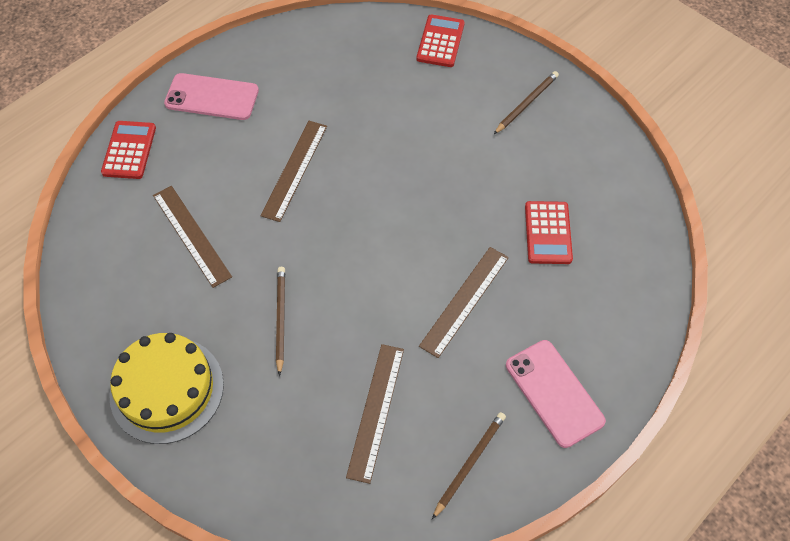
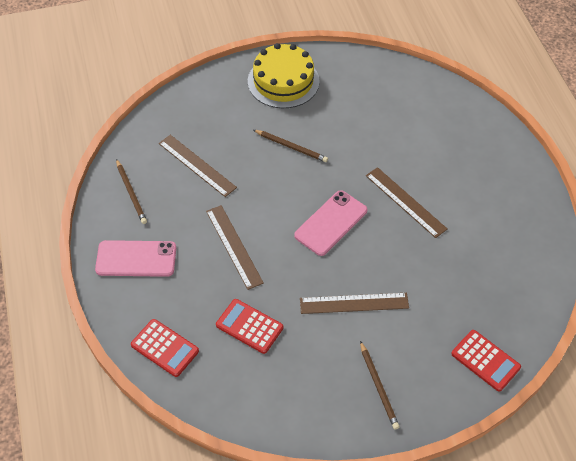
camera: 120 degrees right, 5 degrees down
(129, 150) = (478, 121): red calculator -> red calculator (165, 348)
(191, 235) = (385, 128): brown ruler -> brown ruler (354, 303)
(212, 97) = (505, 182): pink phone -> pink phone (331, 223)

